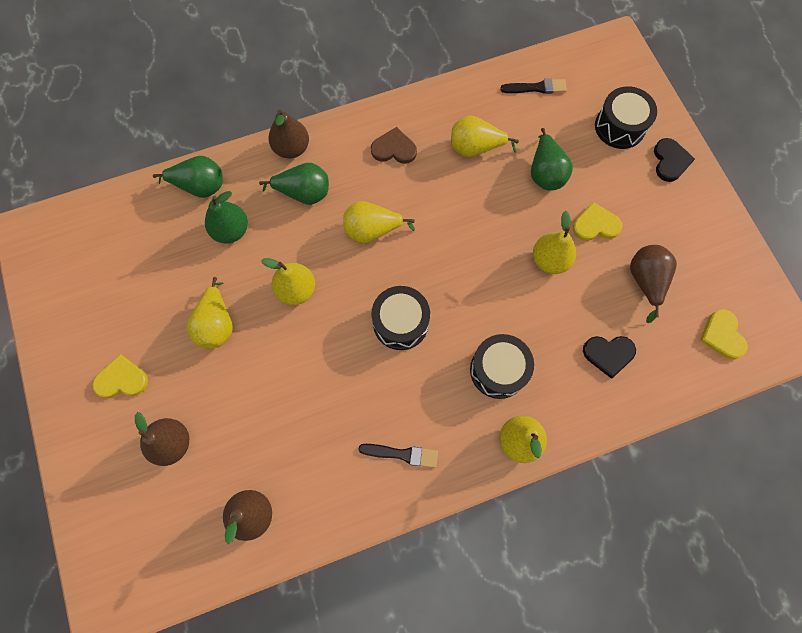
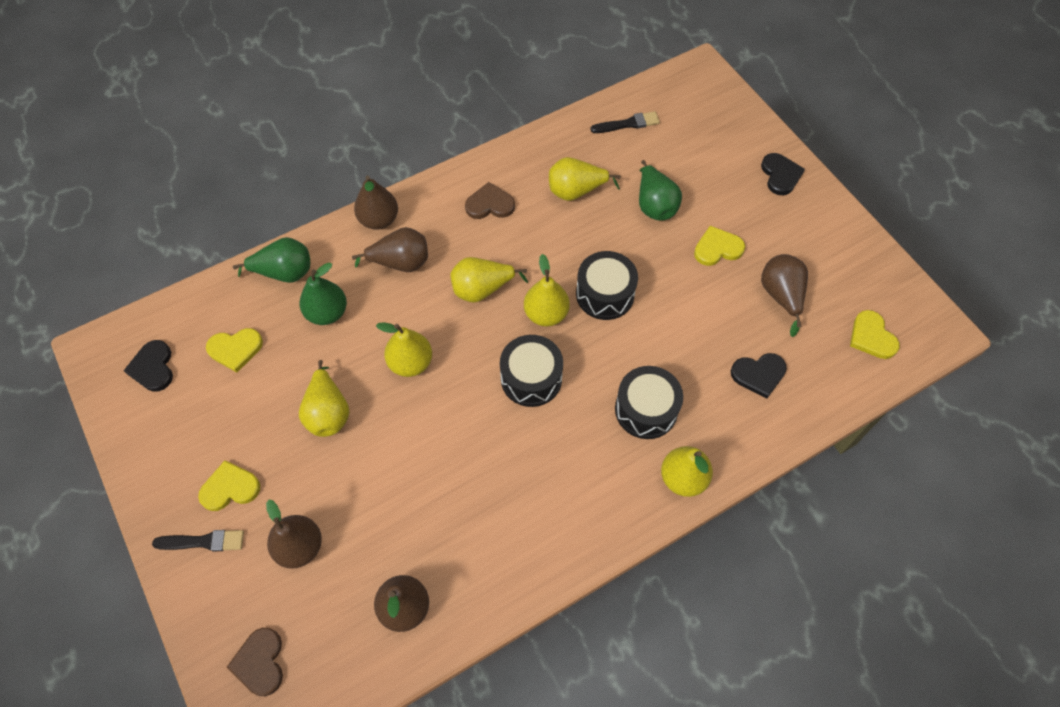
camera: 10 degrees left, 10 degrees down
(73, 257) = (153, 367): none -> black heart
(122, 540) = (260, 662): none -> brown heart
(146, 252) = (235, 349): none -> yellow heart
(304, 193) = (400, 263): green pear -> brown pear
(402, 454) = (559, 514): black brush -> black brush (203, 541)
(550, 260) = (677, 290): yellow pear -> yellow pear (546, 314)
(620, 127) = (721, 149): black drum -> black drum (605, 294)

